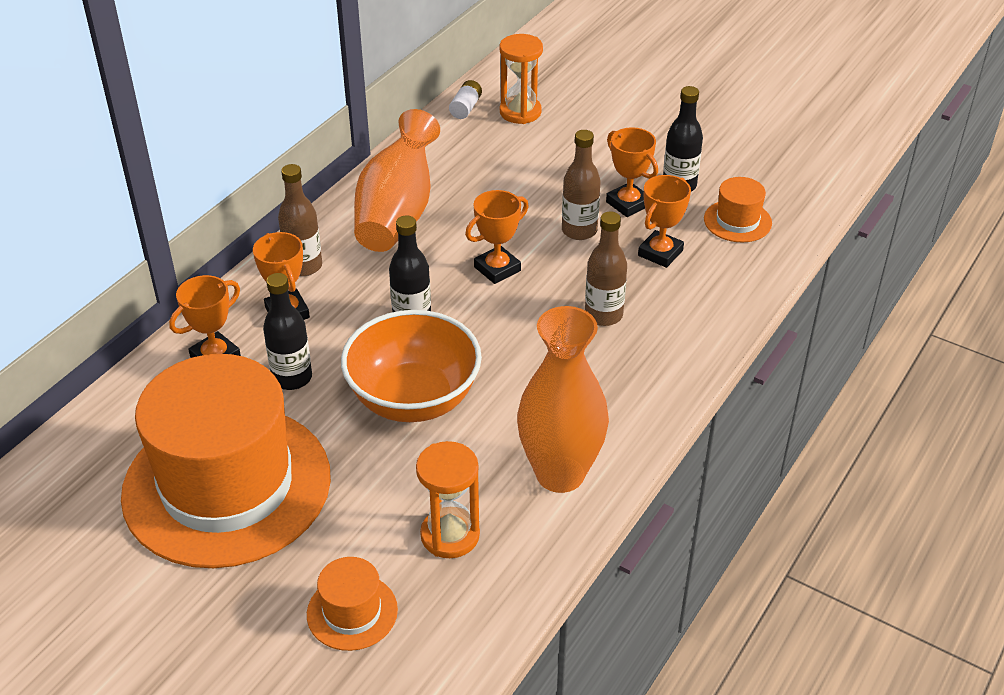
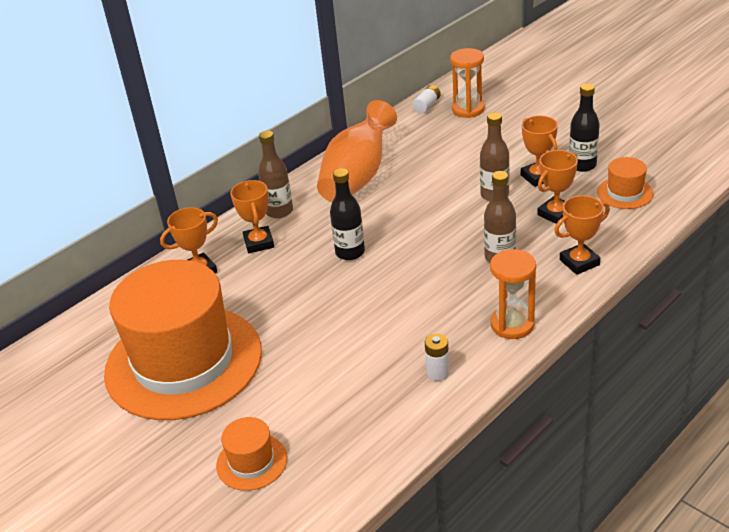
camera: 15 degrees right, 5 degrees down
(292, 378) = (250, 289): black bottle -> none
(414, 399) = (337, 310): orange bowl -> none
(450, 535) = (340, 412): orange hourglass -> orange hourglass (512, 324)
(497, 269) = (424, 220): orange trophy -> orange trophy (579, 262)
(560, 474) = (438, 373): orange vase -> white battery

